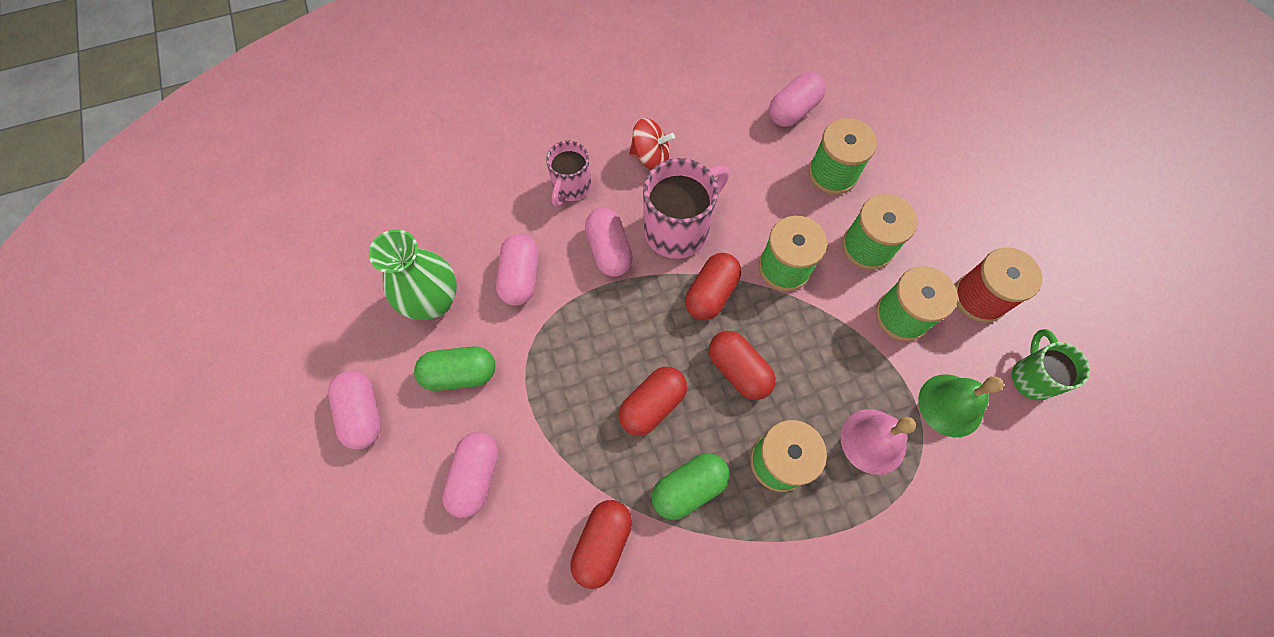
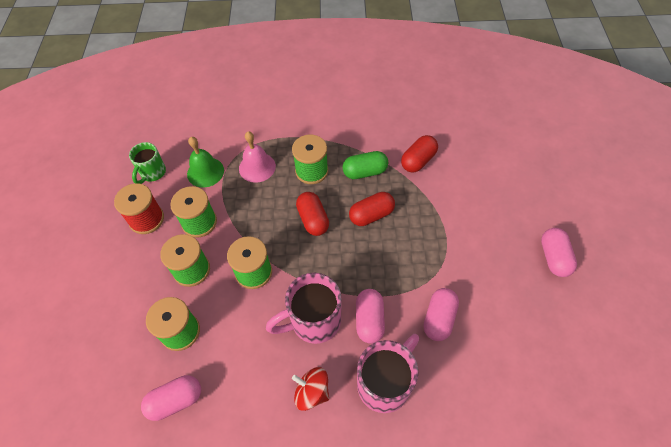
camera: 160 degrees left, 10 degrees down
(433, 301) = (505, 318): green vase -> none
(460, 373) = (488, 264): green capsule -> none
(475, 476) = (483, 206): pink capsule -> none
(571, 187) = (385, 383): pink mug -> pink mug, size x1.62
(711, 293) = (310, 269): red capsule -> none

